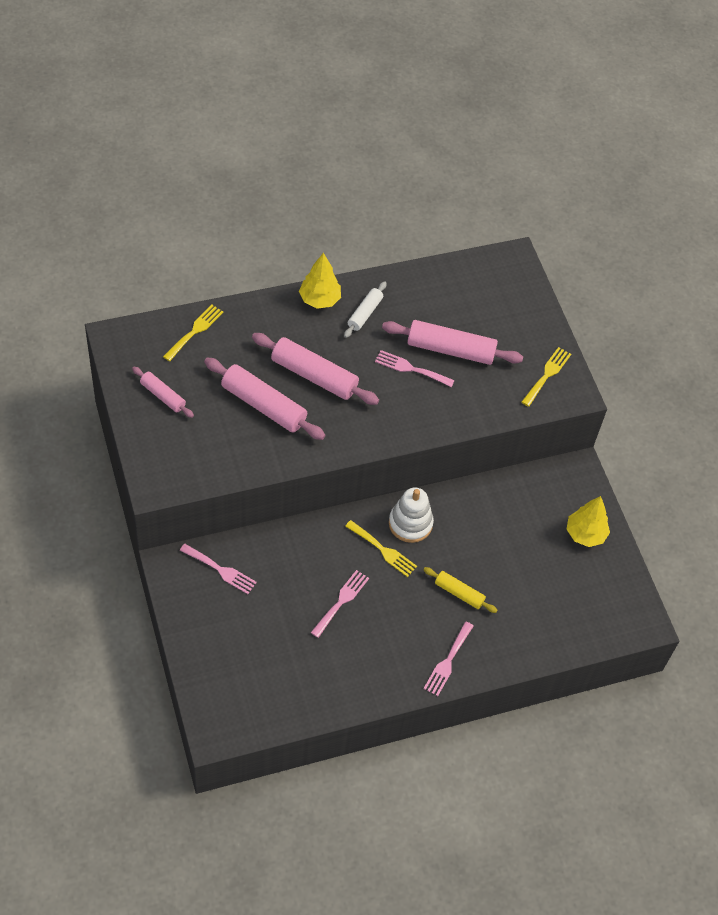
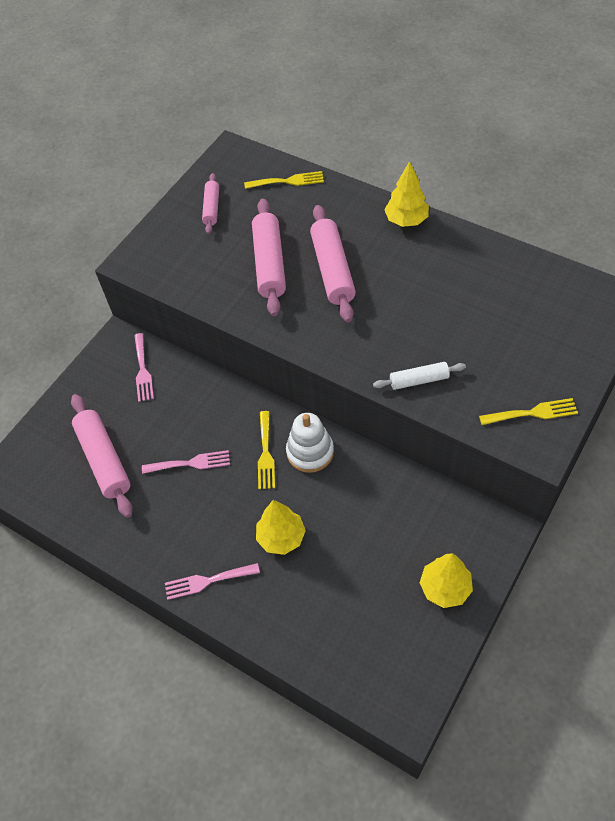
camera: 60 degrees right, 0 degrees up
(365, 313) = (429, 254): white rolling pin -> white rolling pin (419, 380)
(410, 368) = (415, 319): pink fork -> none
(450, 350) = (468, 330): pink rolling pin -> pink rolling pin (104, 460)
(459, 593) = (281, 537): yellow rolling pin -> yellow tree

